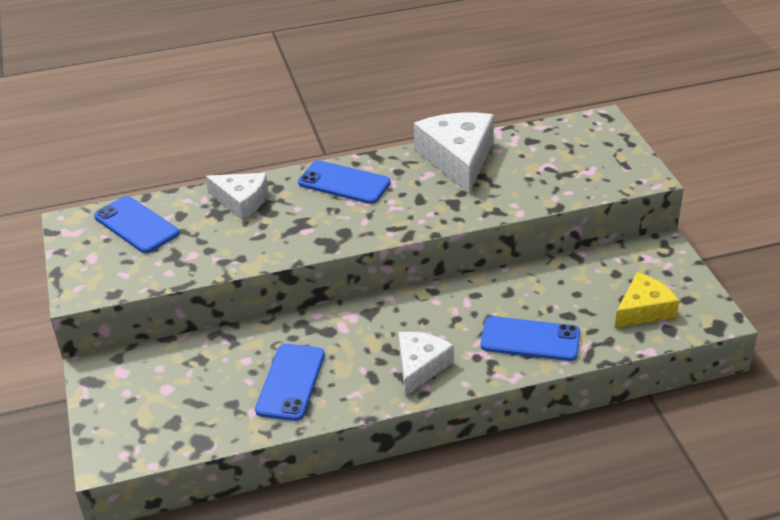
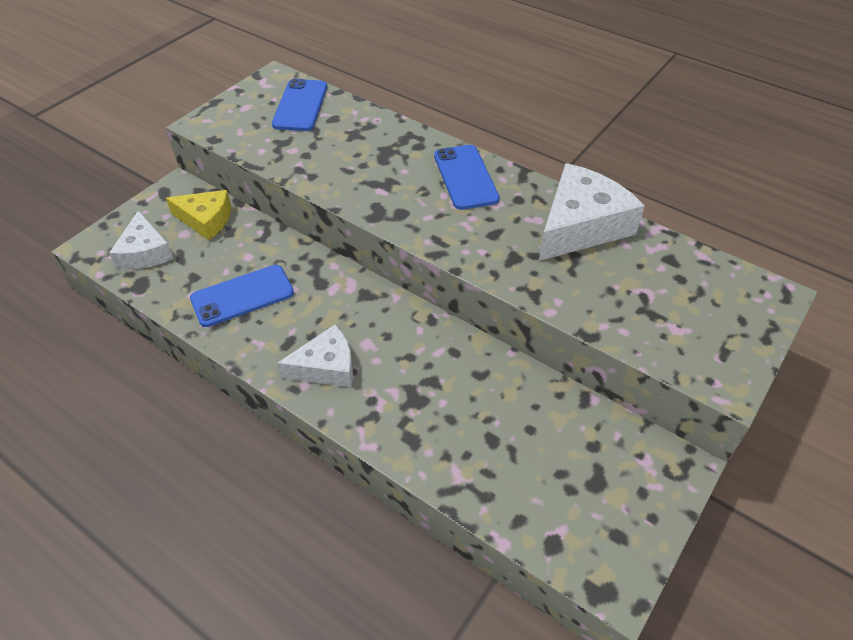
camera: 50 degrees right, 10 degrees up
(241, 201) = (381, 137): white cheese -> white cheese (145, 252)
(530, 339) = (430, 428): blue phone -> none
(643, 309) = (561, 502): yellow cheese -> yellow cheese (206, 220)

